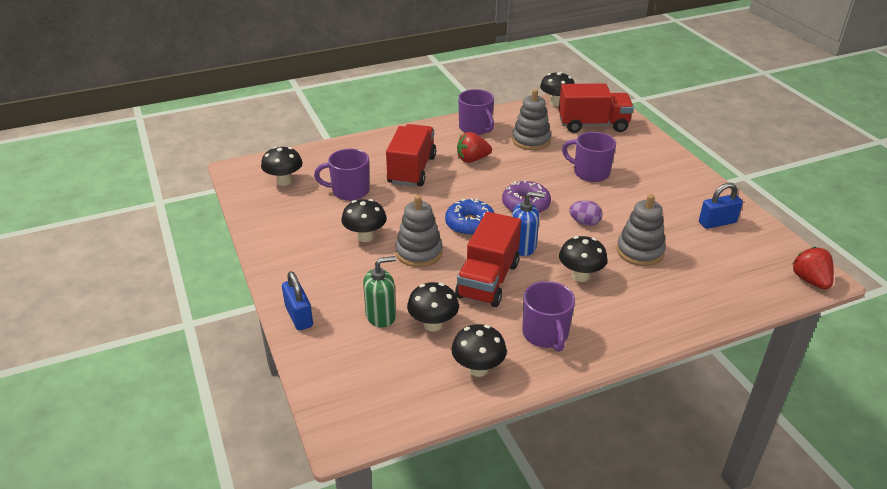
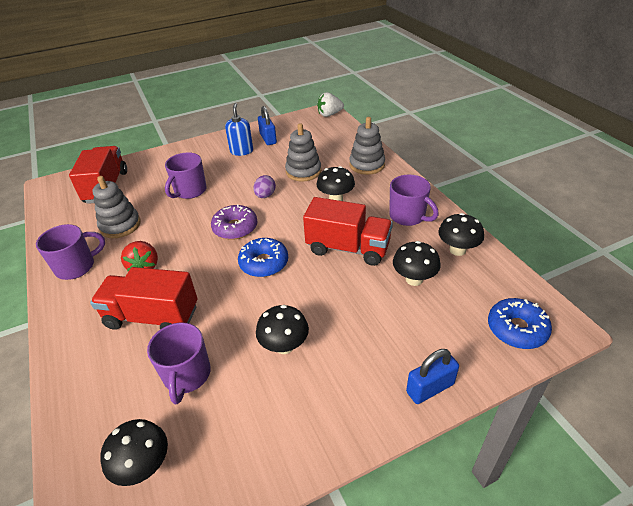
camera: 90 degrees left, 5 degrees up
(348, 391) = (516, 329): none -> blue donut
(381, 316) = (412, 317): green soap dispenser -> none
(419, 252) = (311, 297): grey stacking toy -> grey stacking toy (367, 165)
(523, 246) = (299, 228): blue soap dispenser -> blue soap dispenser (241, 151)
(545, 334) = (408, 216): purple mug -> purple mug turned 60 degrees clockwise
(556, 103) = (50, 209): black mushroom -> none
(810, 280) = (329, 114): red strawberry -> white strawberry

